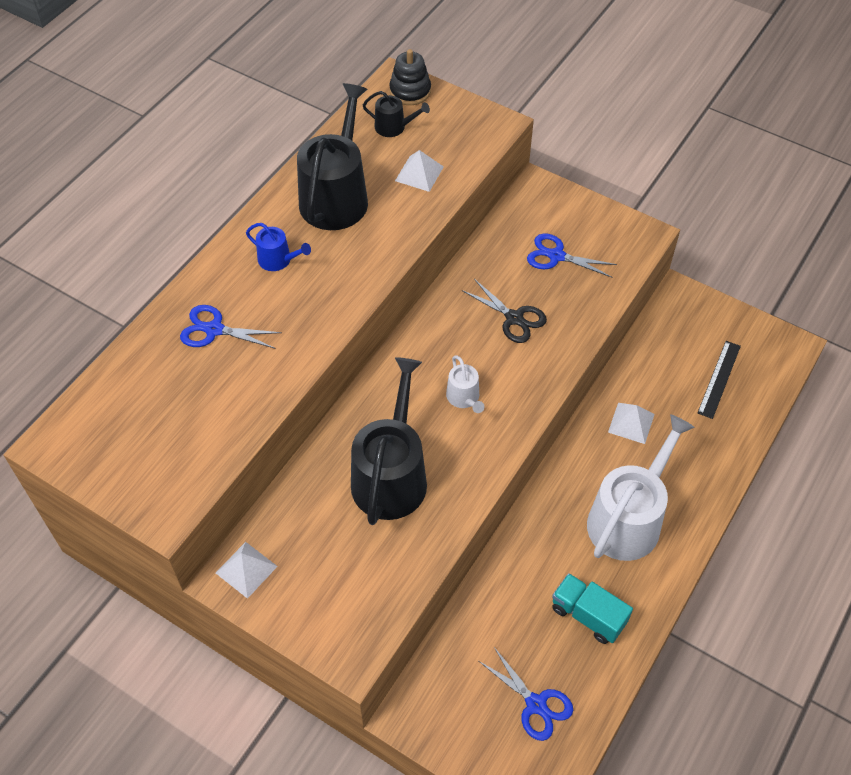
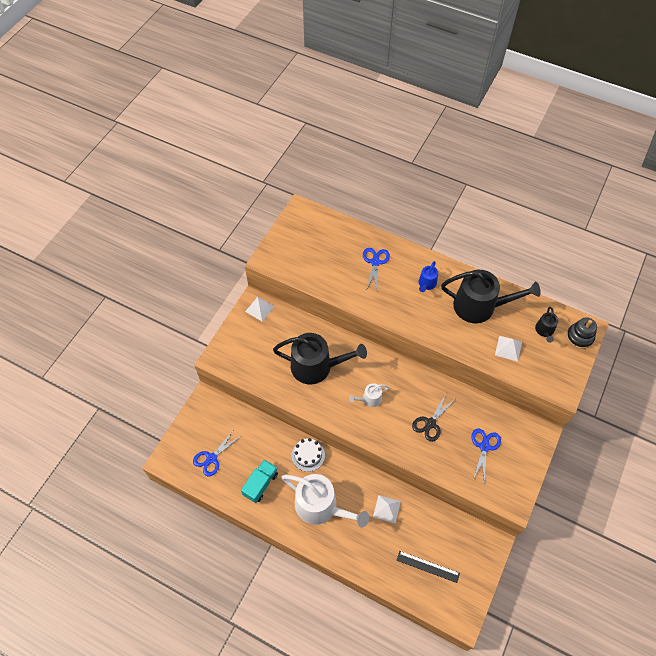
camera: 85 degrees right, 5 degrees up
(535, 533) = (308, 455): none -> white cake

